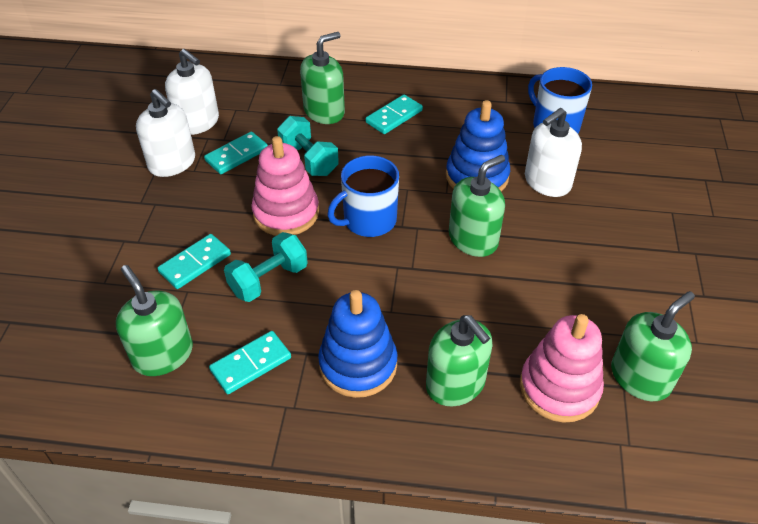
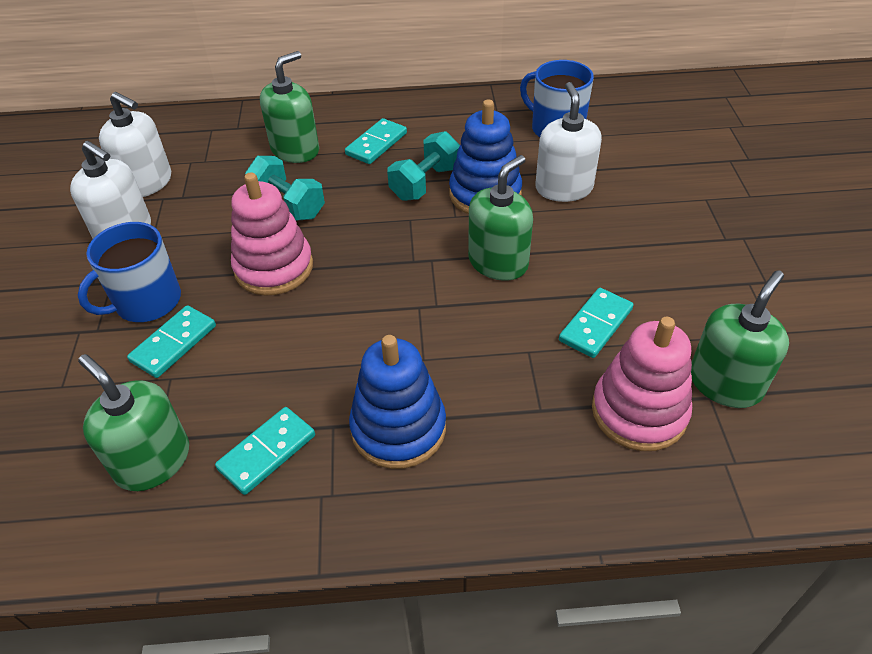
camera: 10 degrees left, 0 degrees up
(236, 155) = (201, 212): turquoise domino -> turquoise domino (595, 325)
(268, 280) = (268, 348): turquoise dumbbell -> turquoise dumbbell (425, 183)
(368, 220) = (373, 260): blue mug -> blue mug (147, 302)
(455, 384) = (519, 430): green soap dispenser -> none
(547, 182) = (563, 188): white soap dispenser -> white soap dispenser turned 135 degrees clockwise

